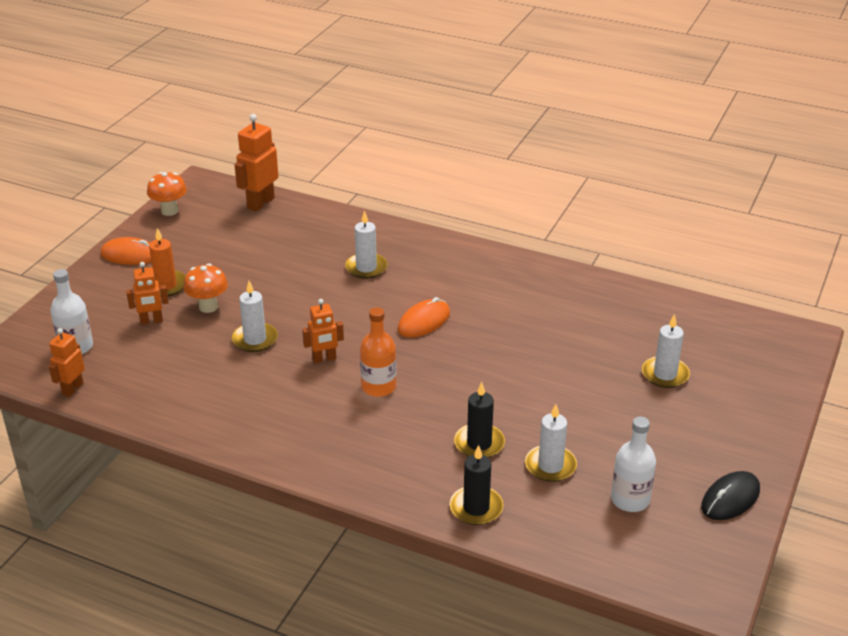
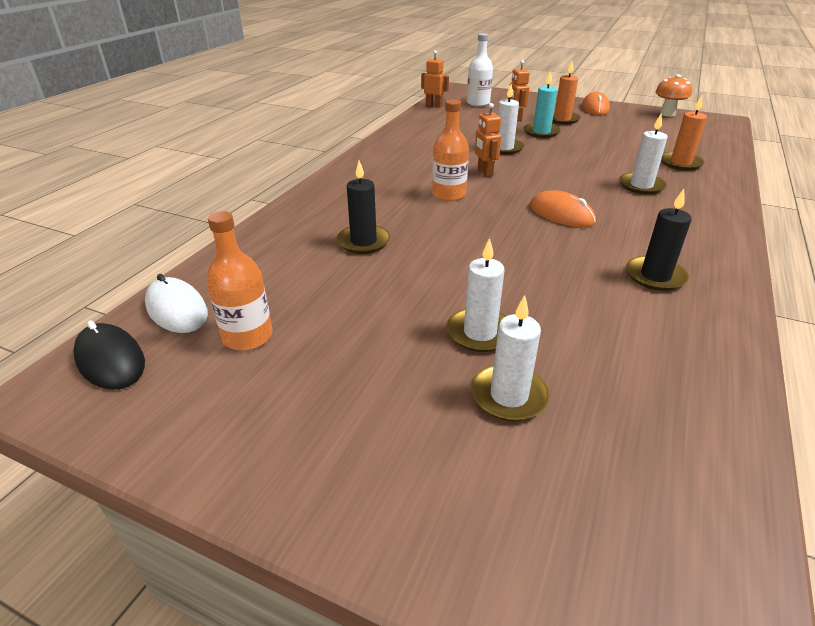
camera: 90 degrees right, 0 degrees up
(208, 307) = (541, 132): orange mushroom -> turquoise candle
(260, 203) = (714, 141): orange robot -> none
(315, 235) = (680, 163): none -> orange candle
(476, 508) = (271, 239): black candle -> black candle (655, 276)
(550, 466) = (321, 282): white candle -> white candle (480, 333)
(601, 551) = (176, 309): none -> white mouse
(630, 500) = (247, 336): white bottle -> orange bottle
(730, 499) = (213, 437): black mouse -> black mouse (110, 360)

